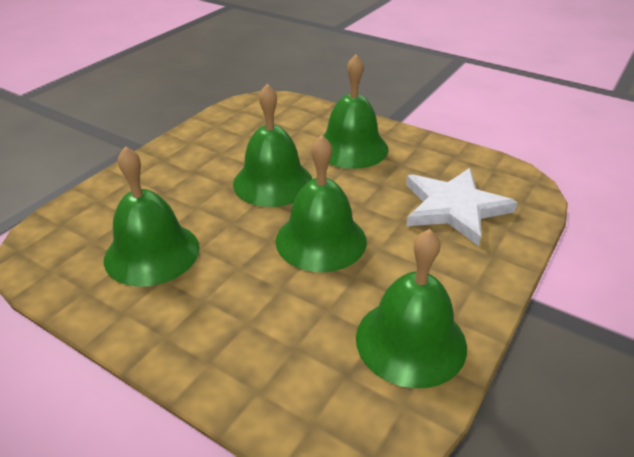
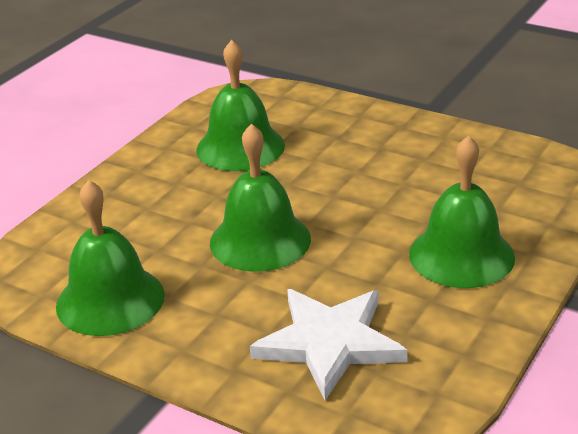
camera: 90 degrees right, 5 degrees down
(273, 182) = (366, 200): green bell -> none

